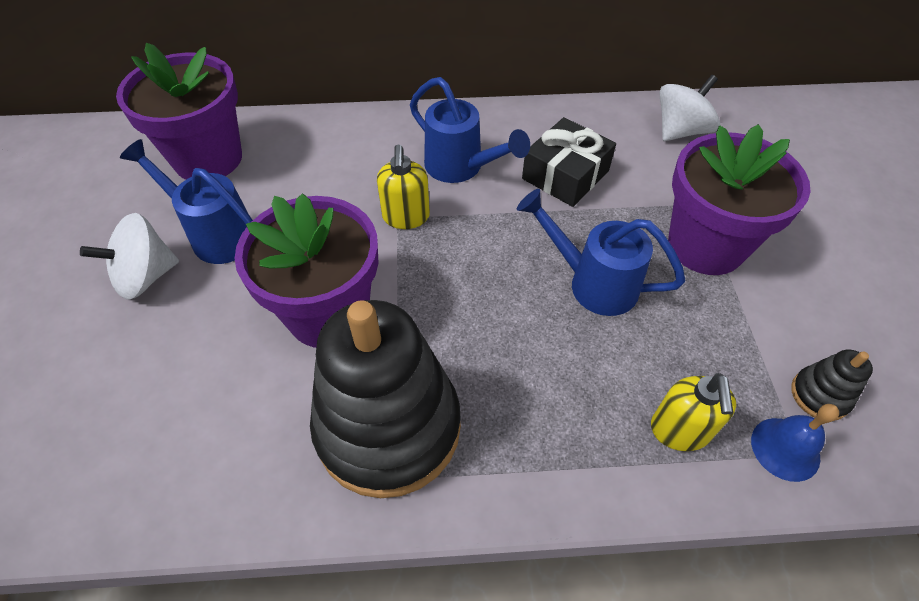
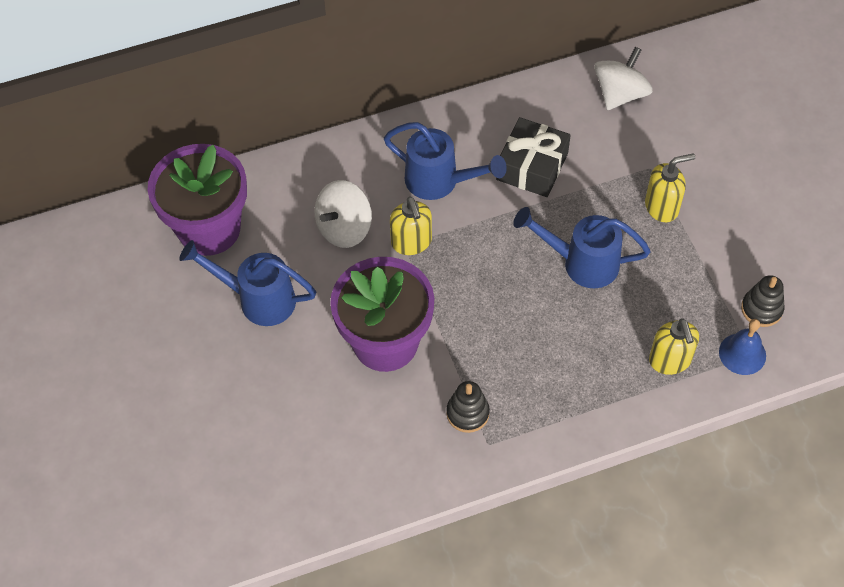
camera: 15 degrees left, 5 degrees up
(146, 276) = (222, 351): white spinning top -> white spinning top (344, 228)
(388, 427) = (467, 413): black stacking toy -> black stacking toy, size x0.40
(705, 245) = (662, 207): purple flower pot -> yellow soap dispenser

